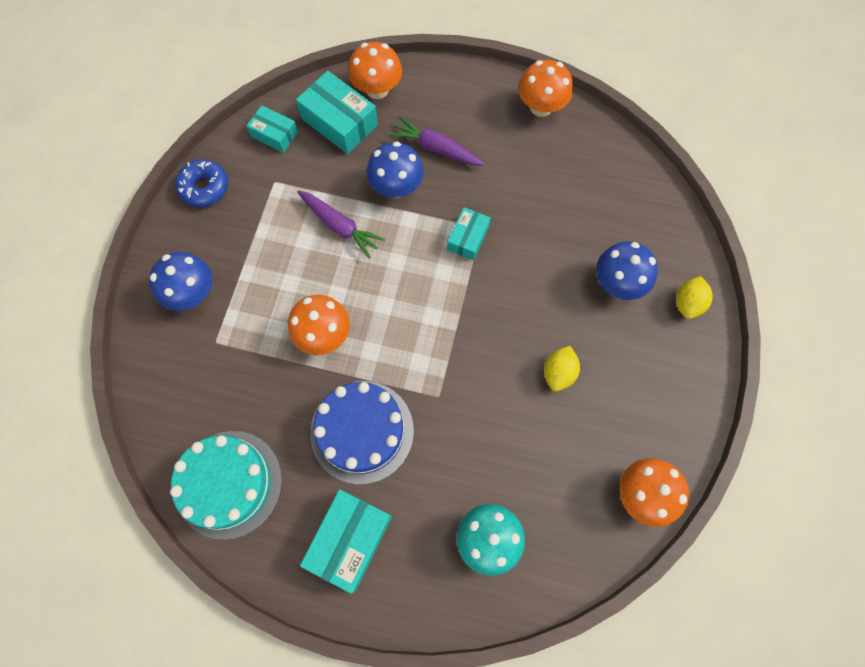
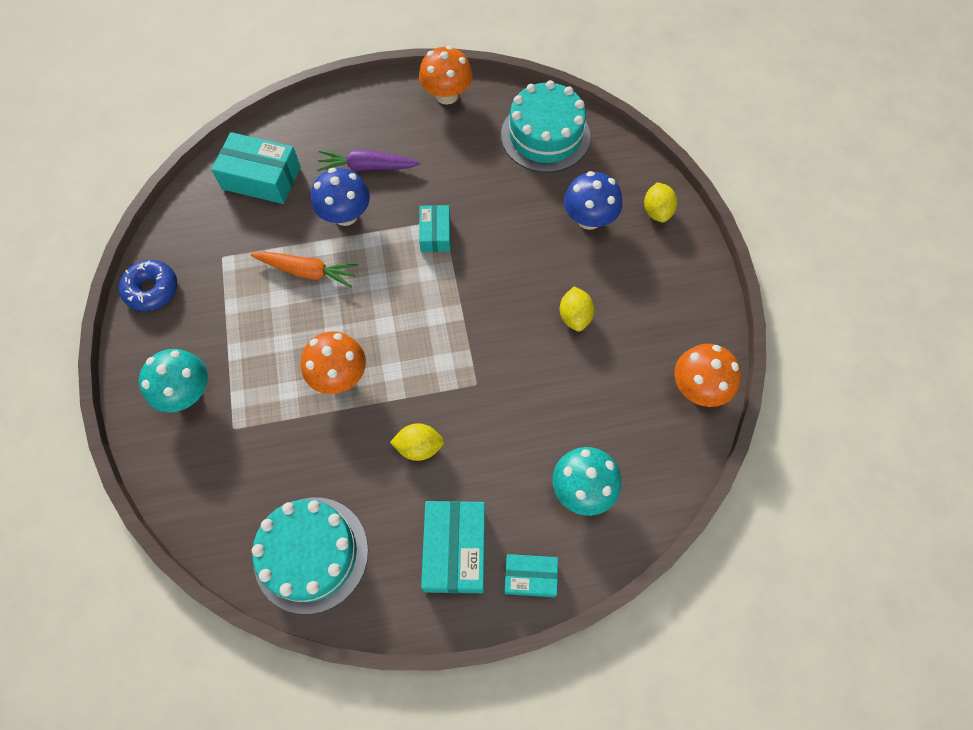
camera: 25 degrees left, 5 degrees down
(192, 293) = (187, 392): blue mushroom -> turquoise mushroom
(274, 134) = (201, 213): turquoise box -> turquoise box (530, 577)
(340, 226) = (307, 271): purple carrot -> orange carrot
(362, 431) = (419, 447): blue cake -> yellow lemon
(377, 89) = (284, 135): orange mushroom -> none
(615, 183) = (545, 135): none -> turquoise cake

